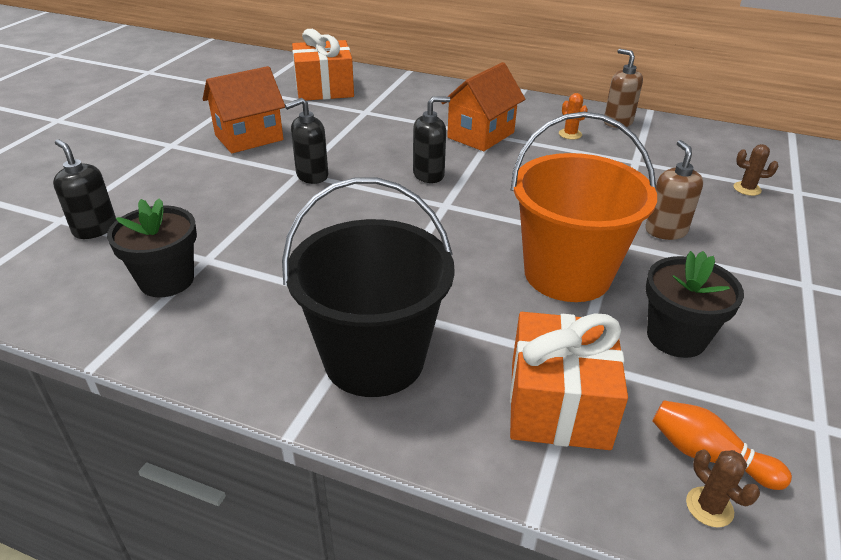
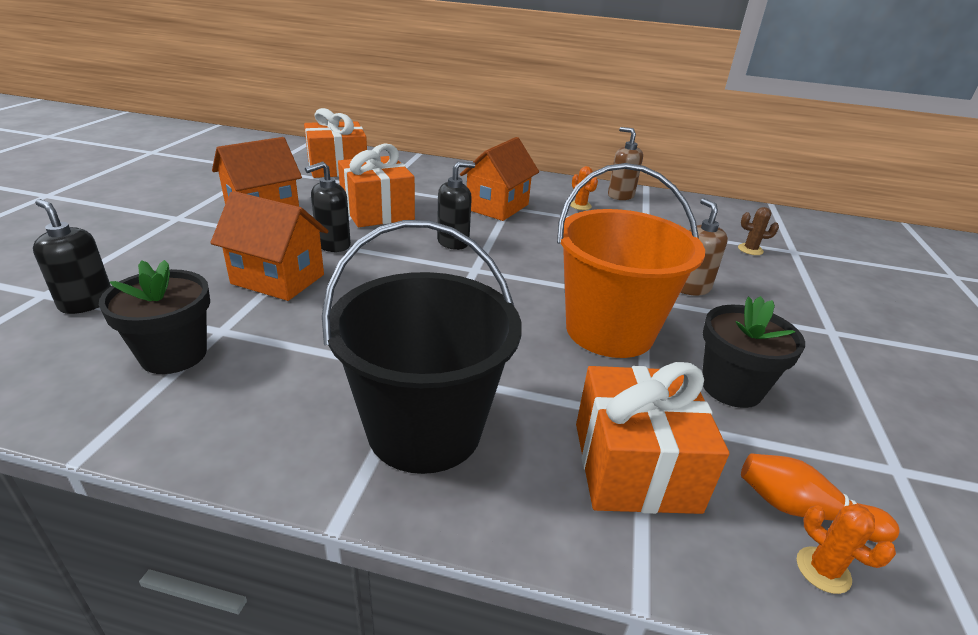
camera: 10 degrees left, 5 degrees down
(258, 210) = (278, 279): none -> orange house
(358, 139) = (377, 211): none -> orange gift
(709, 507) = (823, 570): brown cactus -> orange cactus

